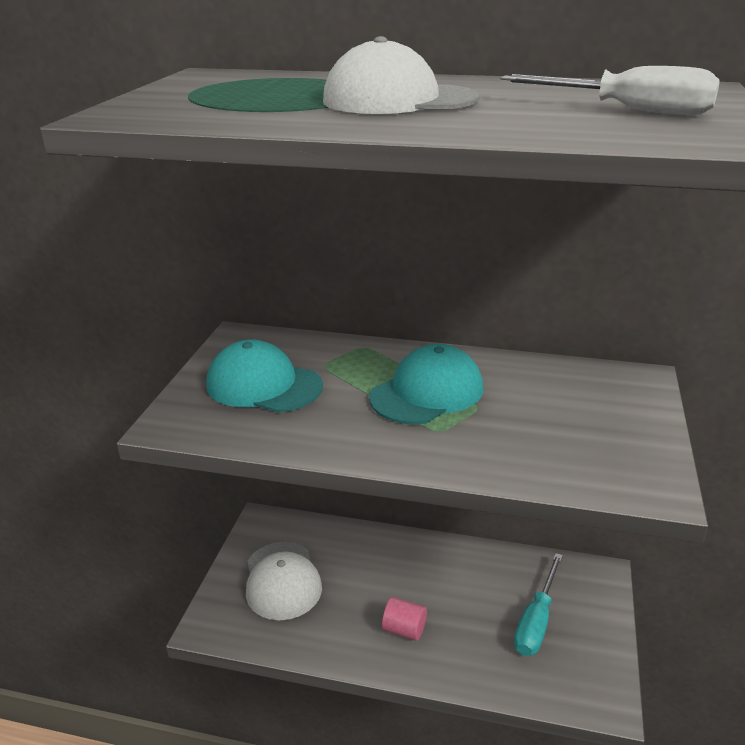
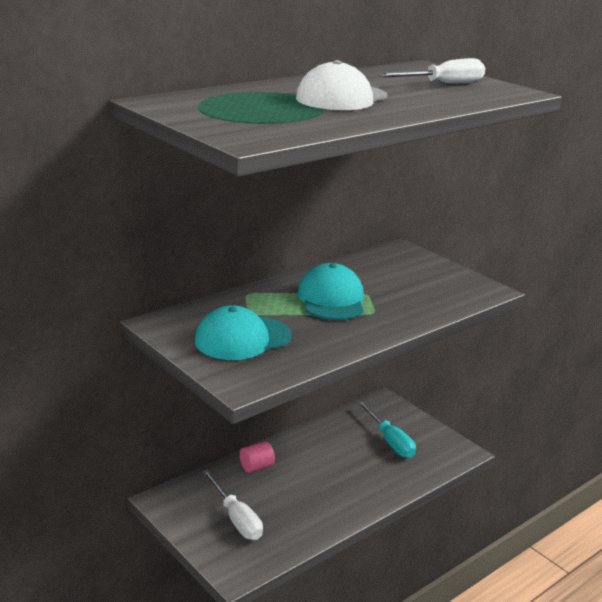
camera: 55 degrees left, 5 degrees down
(282, 580) = (236, 518): white cap -> white screwdriver
(404, 629) = (341, 490): pink cylinder -> pink cylinder (256, 467)

